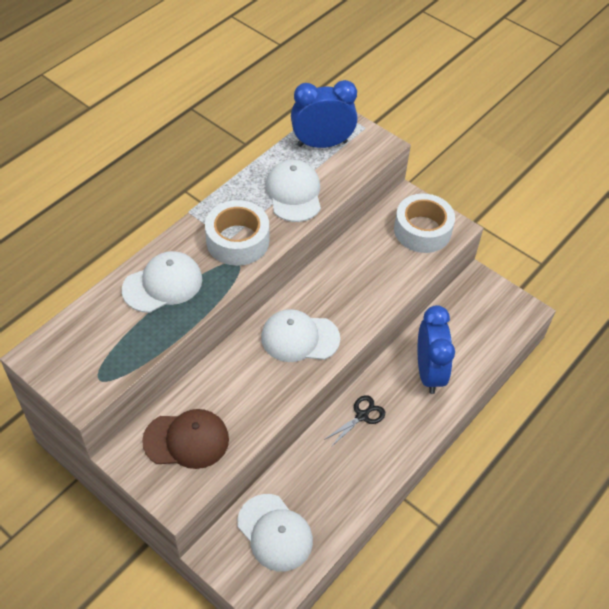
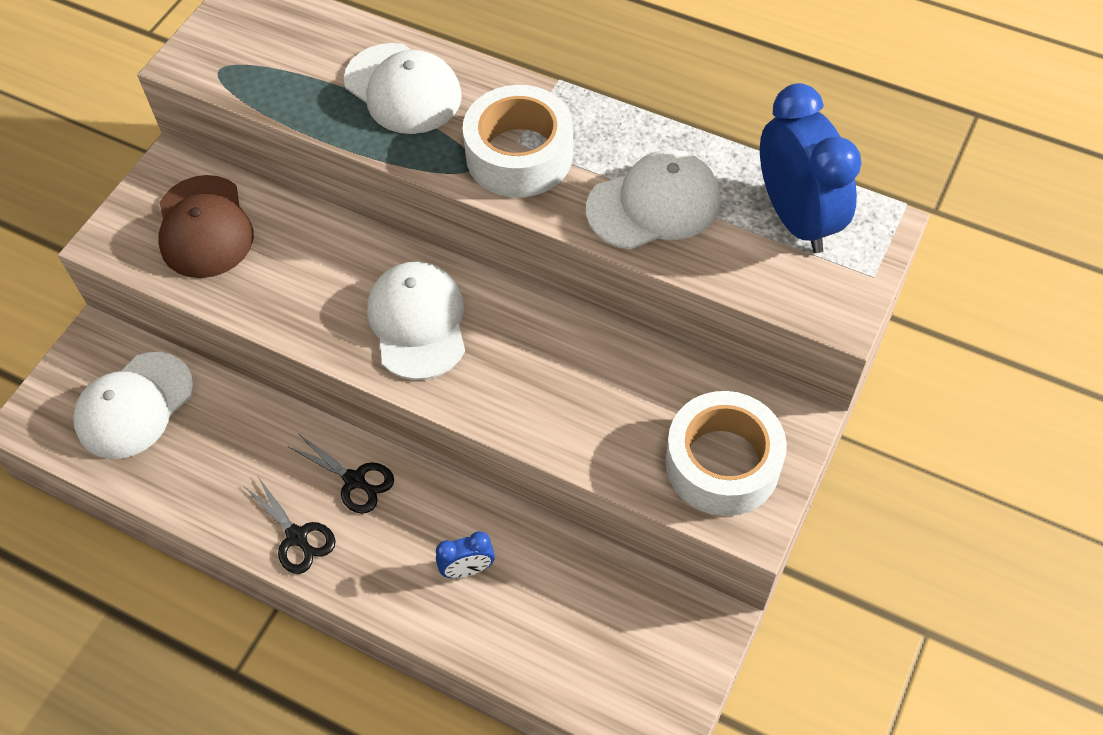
camera: 80 degrees right, 5 degrees up
(391, 451) = (297, 537): none -> black scissors
(429, 372) = (467, 569): blue clock -> blue clock, size x0.47

